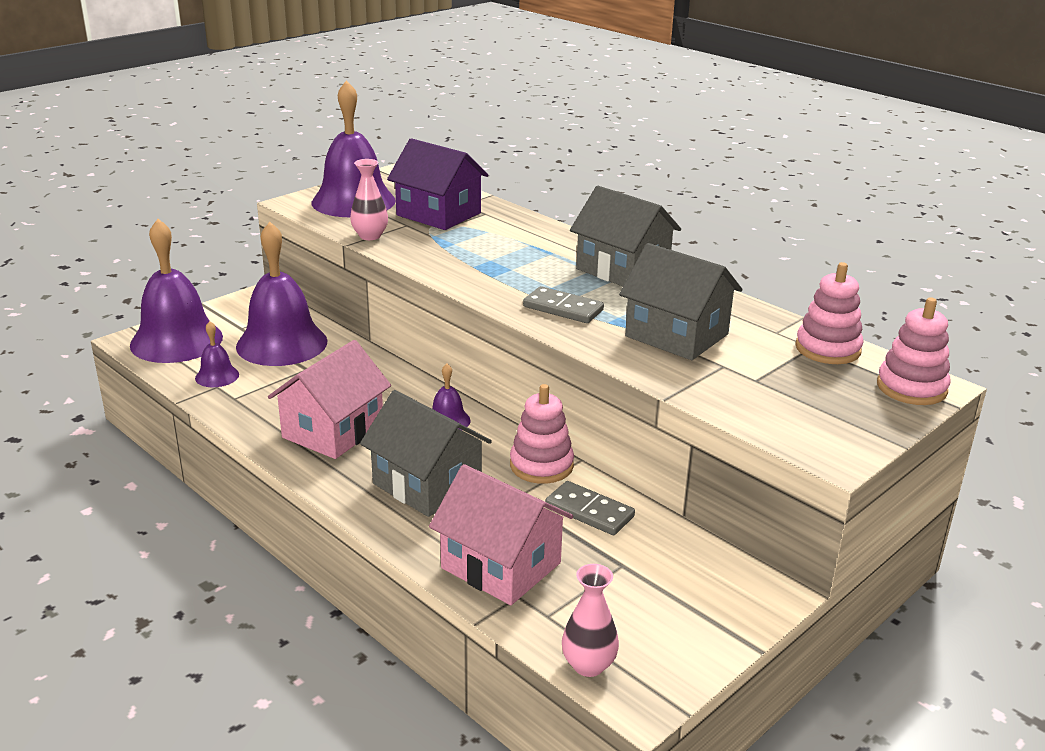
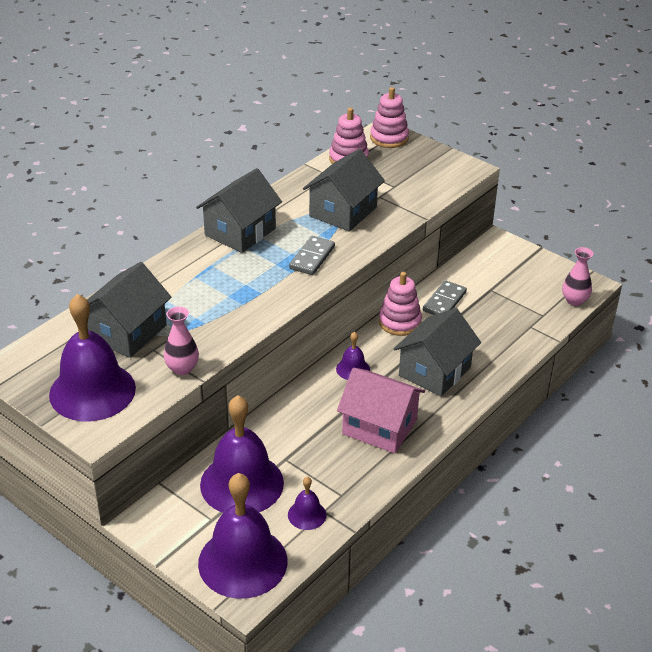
camera: 95 degrees left, 10 degrees up
(439, 214) = (127, 332): purple house -> grey house
(501, 565) = (507, 334): pink house -> none

